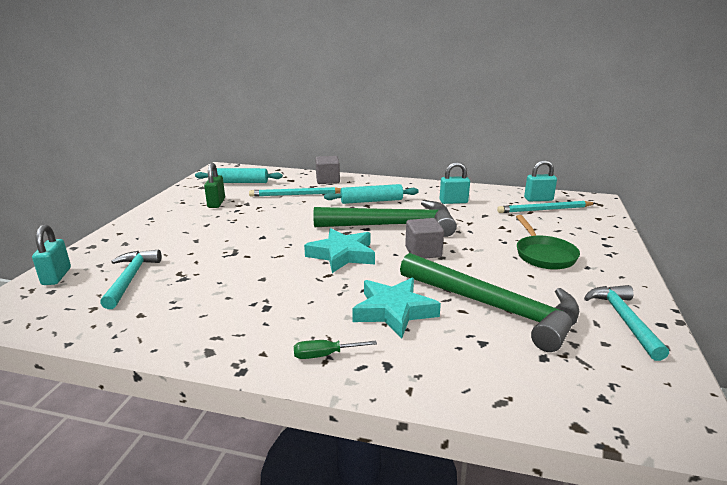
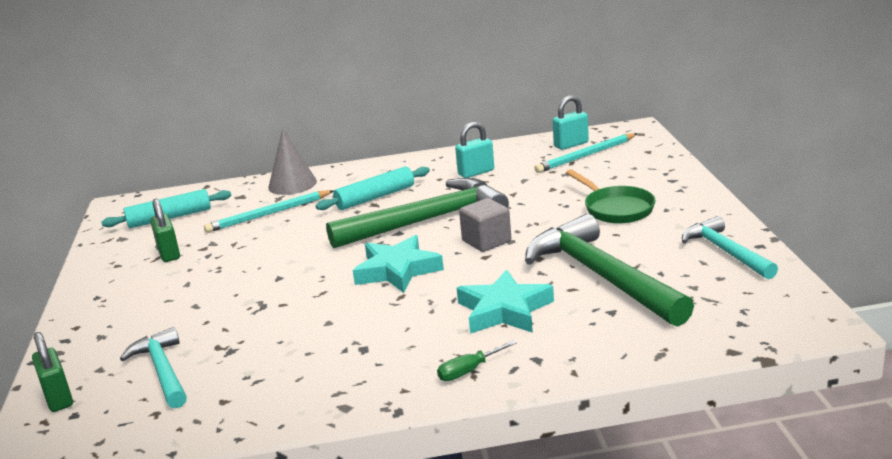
camera: 20 degrees left, 0 degrees up
(56, 276) = (58, 398): turquoise padlock -> green padlock
(328, 180) = (292, 184): grey cube -> grey cone
(494, 307) = (601, 276): green hammer -> green hammer turned 135 degrees counterclockwise

